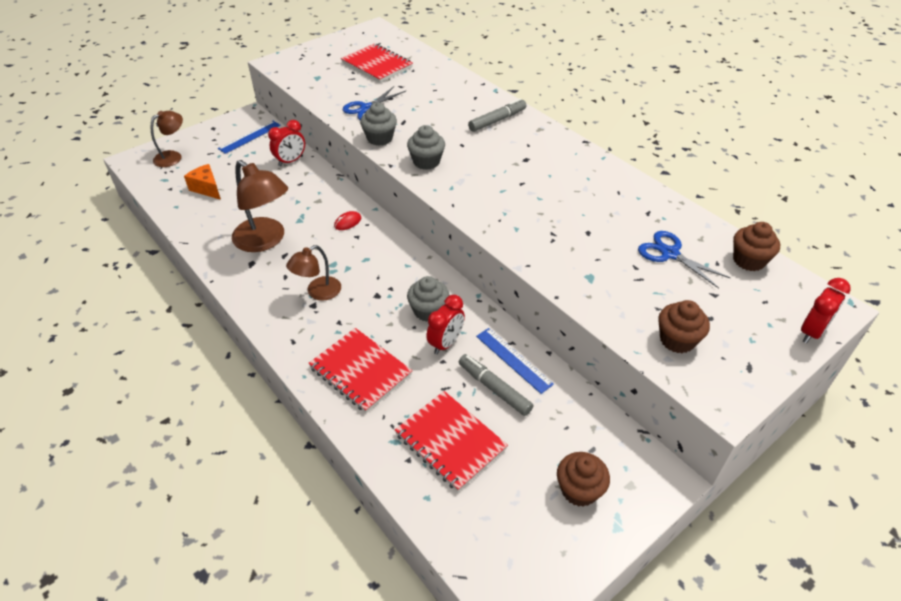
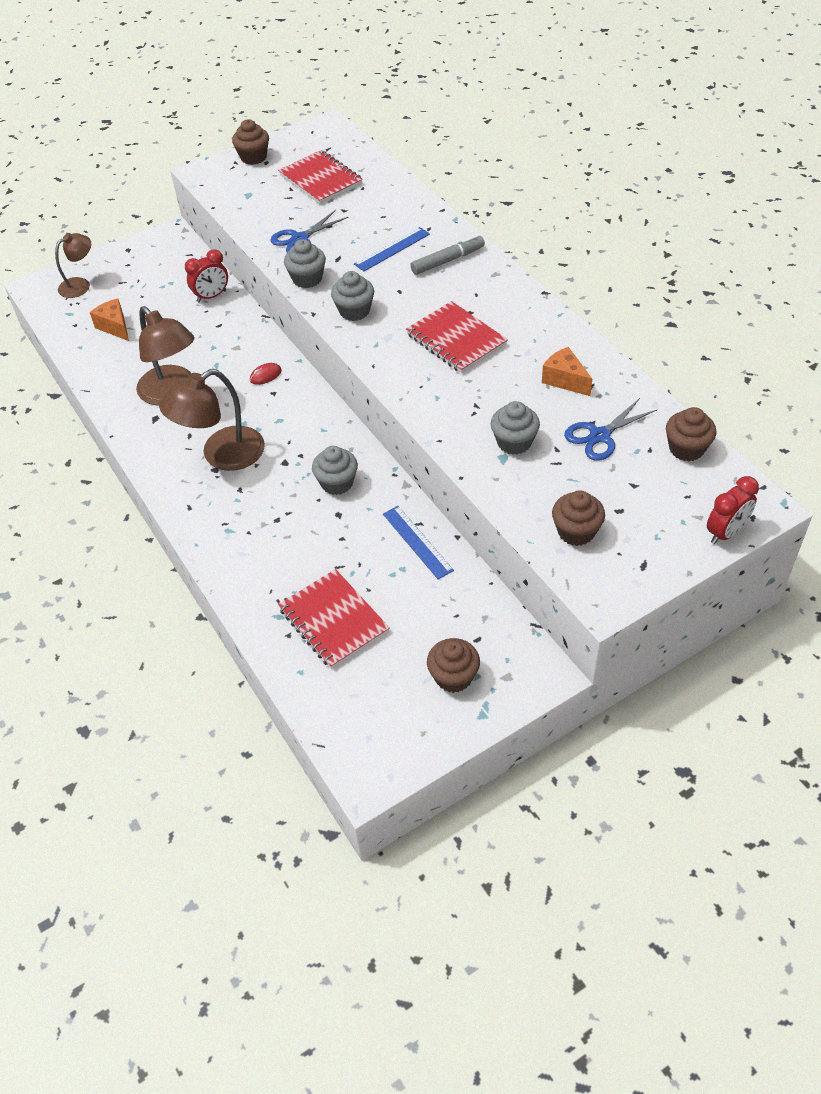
camera: 10 degrees right, 5 degrees up
(249, 137) = (168, 263): blue ruler -> blue ruler (392, 249)
(317, 51) = (253, 157): none -> brown cupcake
(318, 292) = (222, 455): brown lamp -> brown lamp, size x1.66
(360, 371) = (254, 543): red notebook -> red notebook (456, 339)
(446, 343) = (349, 519): red clock -> none
(494, 389) = (390, 571): grey marker -> none
(596, 263) = (514, 442): none -> grey cupcake
(624, 209) = (565, 380): none -> orange cheese
(670, 254) = (600, 436): blue scissors -> blue scissors turned 90 degrees counterclockwise

